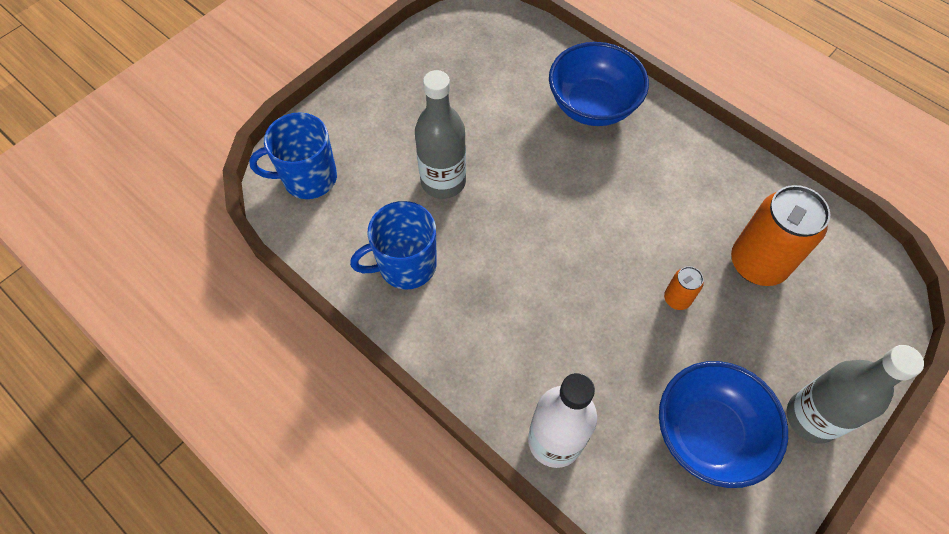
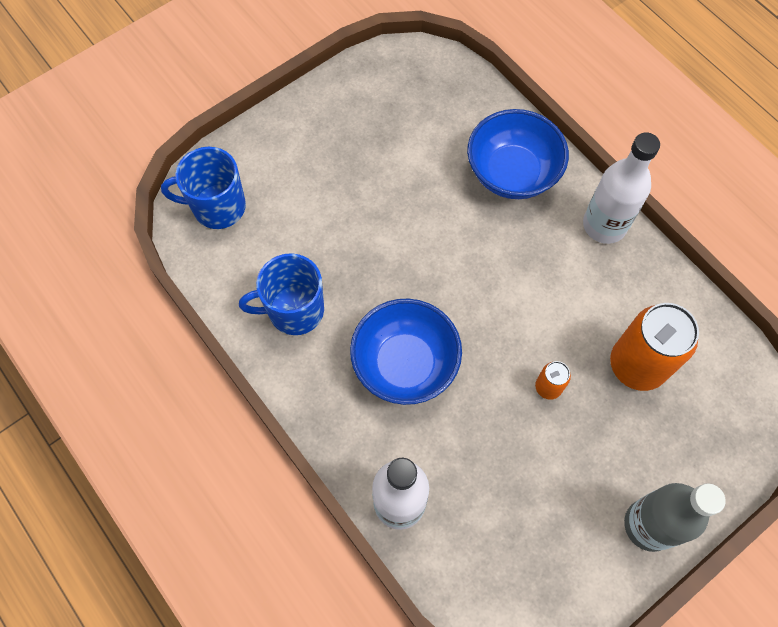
camera: 10 degrees right, 5 degrees up
(443, 181) = (346, 231): grey bottle -> none
(692, 139) = (604, 225): none -> white bottle
(707, 434) = (545, 523): blue bowl -> blue bowl (405, 364)

